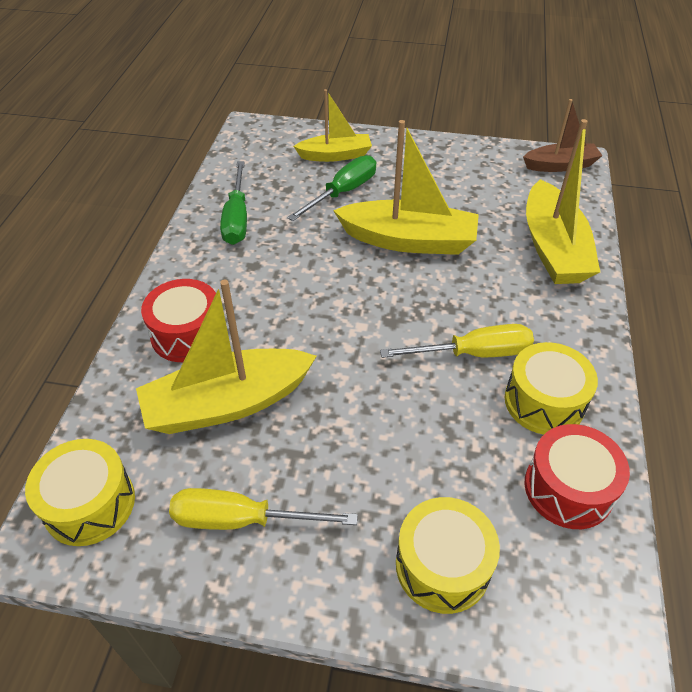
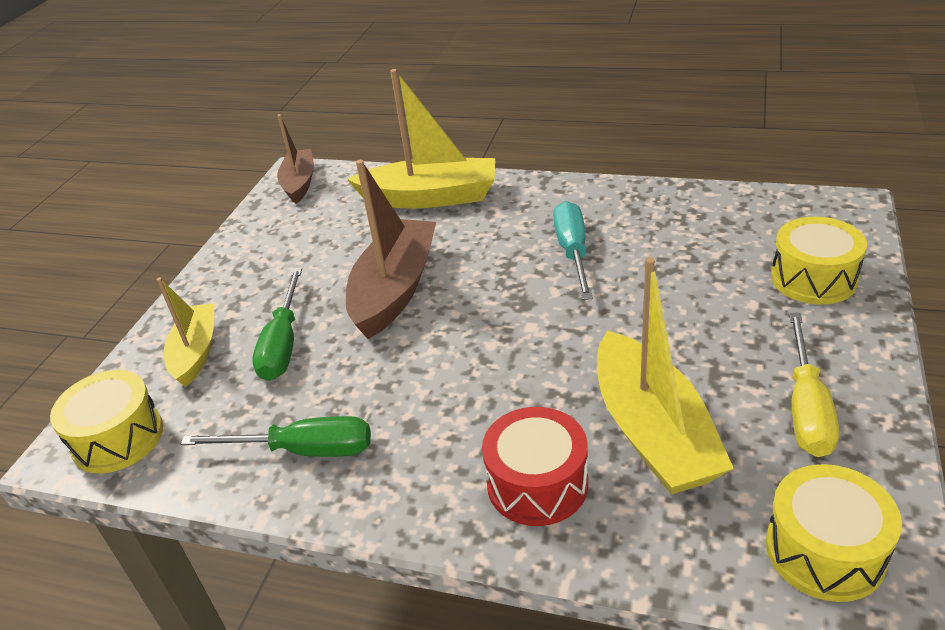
camera: 80 degrees left, 10 degrees down
(343, 192) = (283, 344): green screwdriver -> green screwdriver turned 135 degrees counterclockwise
(408, 240) = (395, 289): yellow boat -> brown boat
(473, 353) = (573, 252): yellow screwdriver -> turquoise screwdriver
(544, 402) = (630, 217): yellow drum -> yellow drum (118, 438)
(568, 488) = (720, 212): red drum -> none

